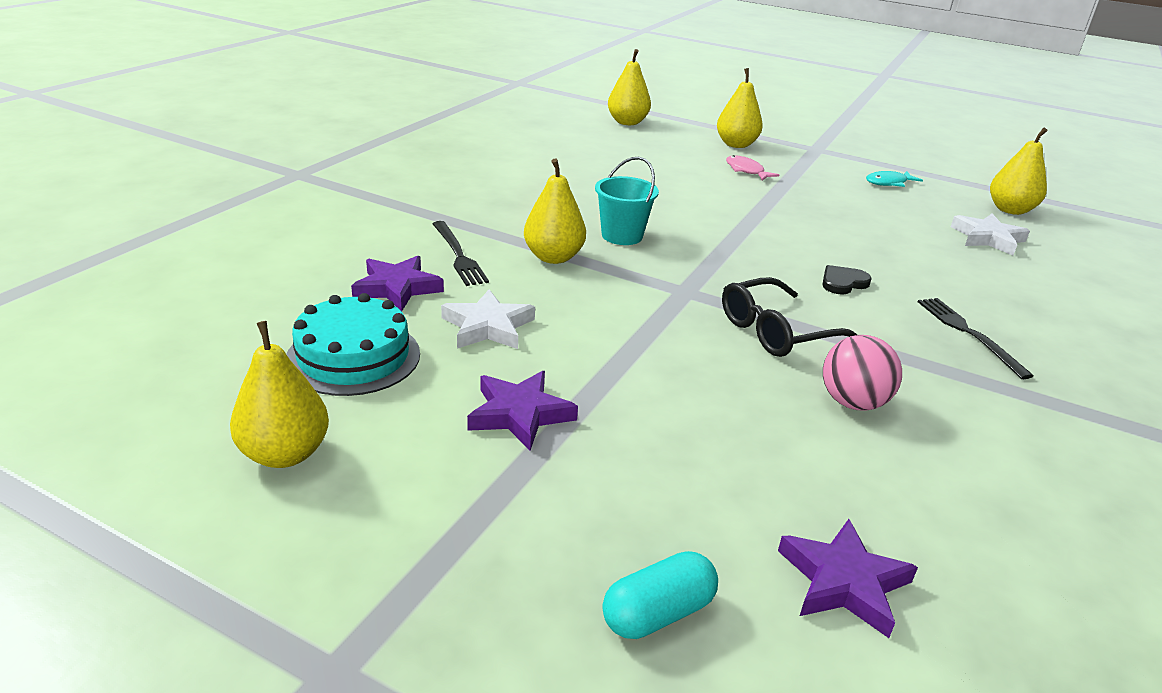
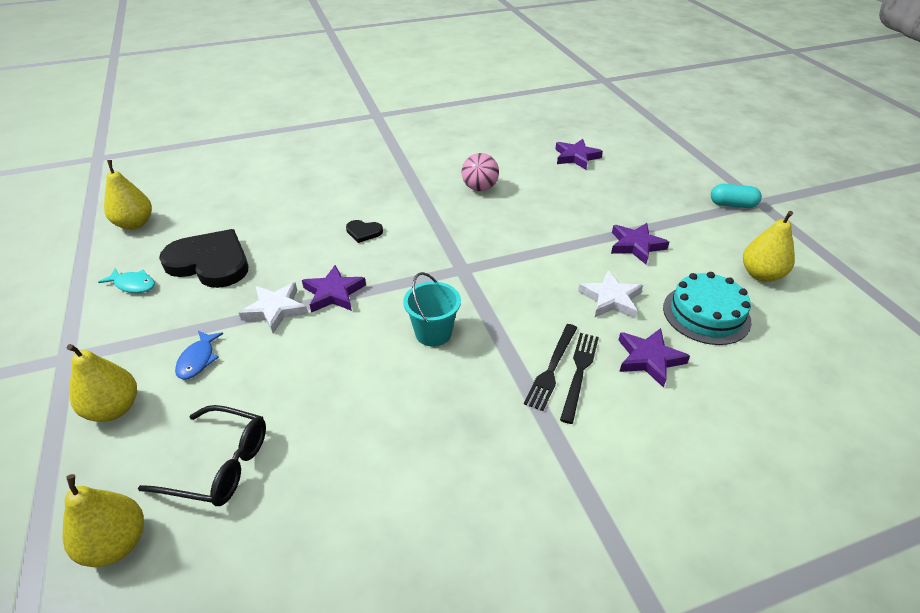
camera: 135 degrees left, 10 degrees up
(553, 257) = (510, 336): yellow pear -> none
(658, 613) = (644, 174): turquoise capsule -> turquoise capsule (732, 205)
(746, 171) = (198, 360): pink fish -> blue fish
(751, 229) = (333, 293): none -> purple star
(777, 331) = (454, 226): black glasses -> black glasses (218, 464)
(886, 211) = (210, 262): none -> black heart
(968, 334) = (366, 185): black fork -> black fork (552, 368)
(988, 238) = (211, 216): white star -> white star (275, 310)

